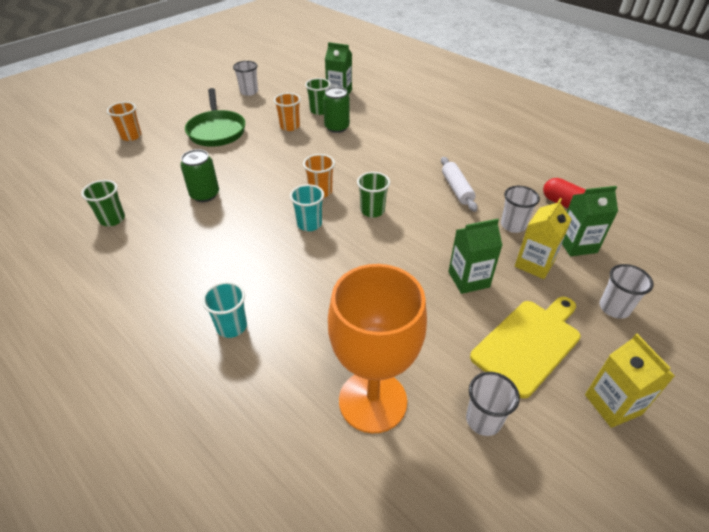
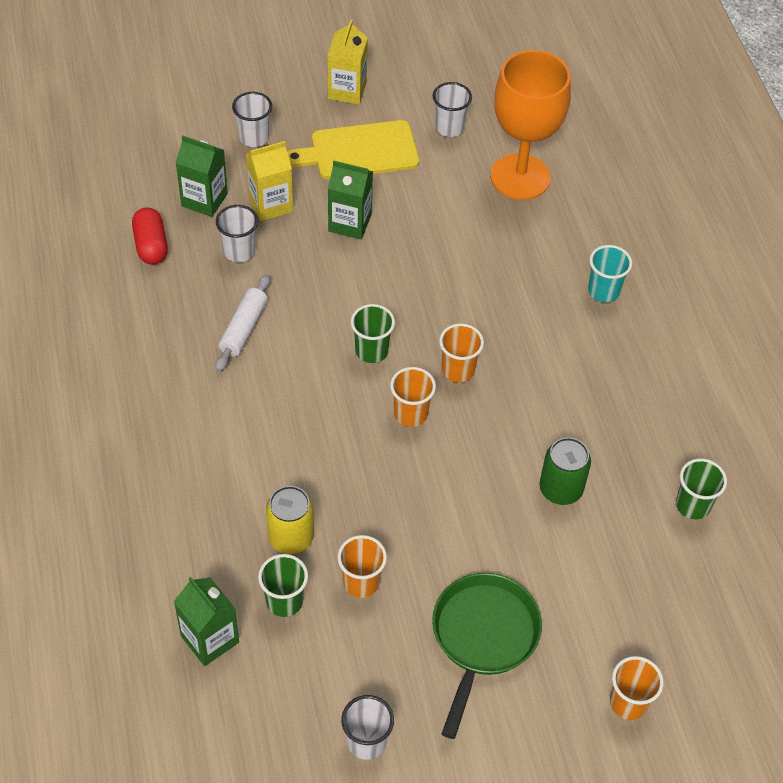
camera: 150 degrees left, 10 degrees up
(309, 224) = (458, 370): turquoise cup -> orange cup
(337, 127) = (291, 537): green can -> yellow can

